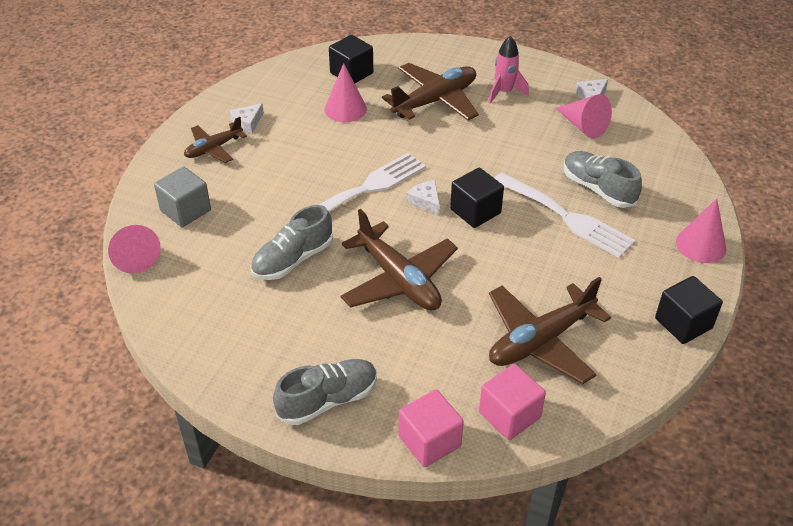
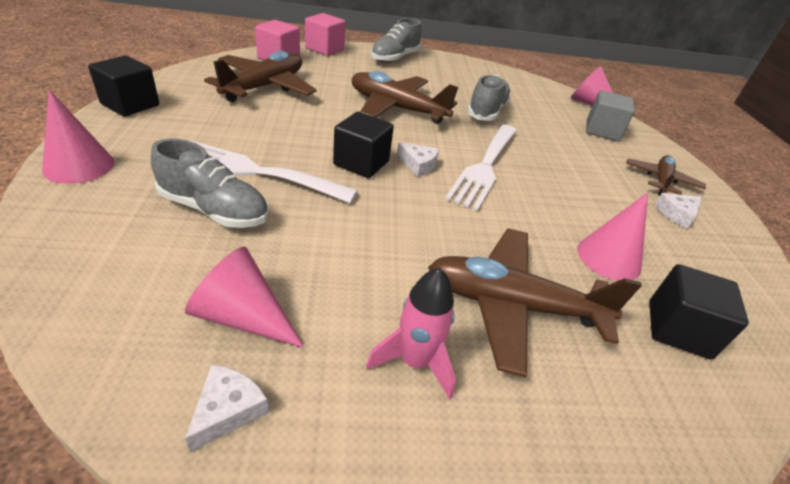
camera: 150 degrees right, 5 degrees down
(247, 122) = (677, 214): white cheese -> white cheese turned 135 degrees counterclockwise
(435, 101) = (512, 305): brown plane -> brown plane turned 75 degrees clockwise

